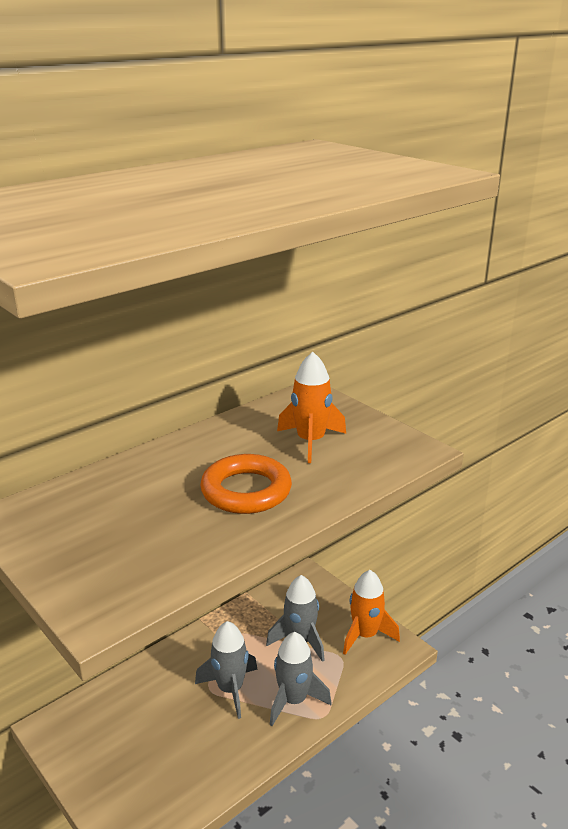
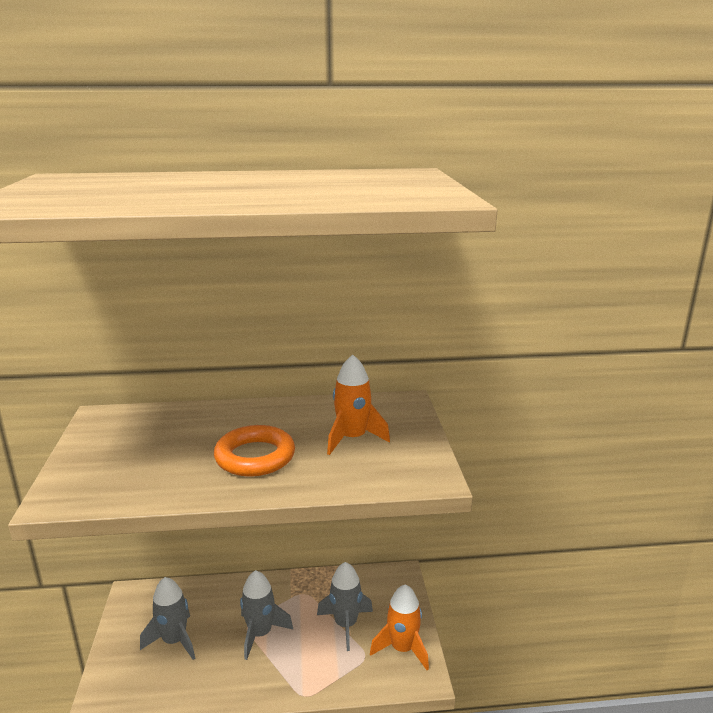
camera: 35 degrees right, 5 degrees down
(293, 700) = (296, 669): grey rocket -> grey rocket (174, 641)

